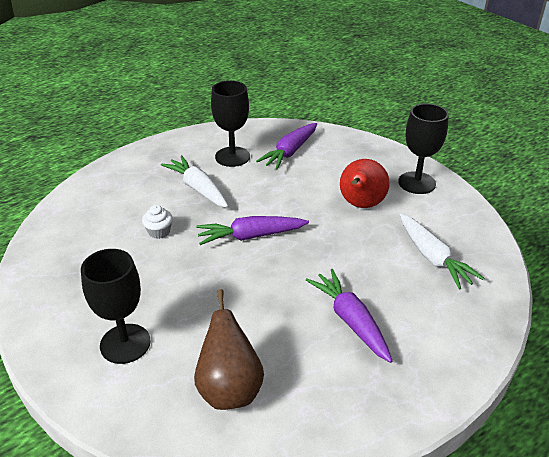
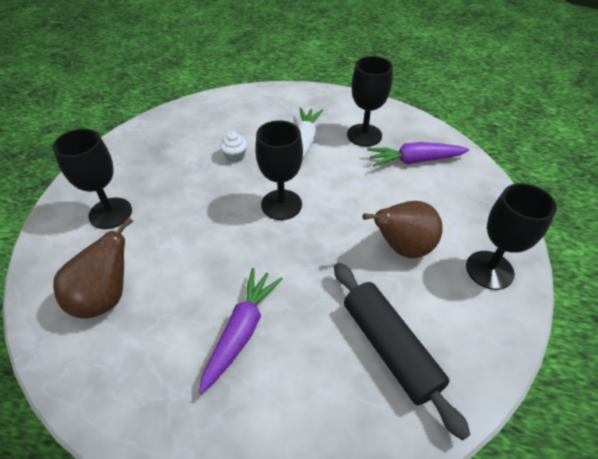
camera: 50 degrees right, 10 degrees up
(251, 236) = (281, 204): purple carrot -> black goblet
(361, 205) = (402, 248): red pear -> brown pear
(433, 257) = (389, 348): white carrot -> black rolling pin

